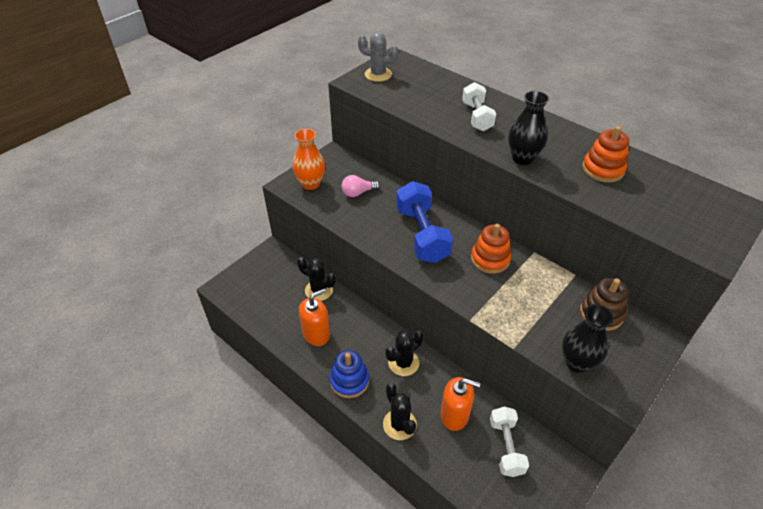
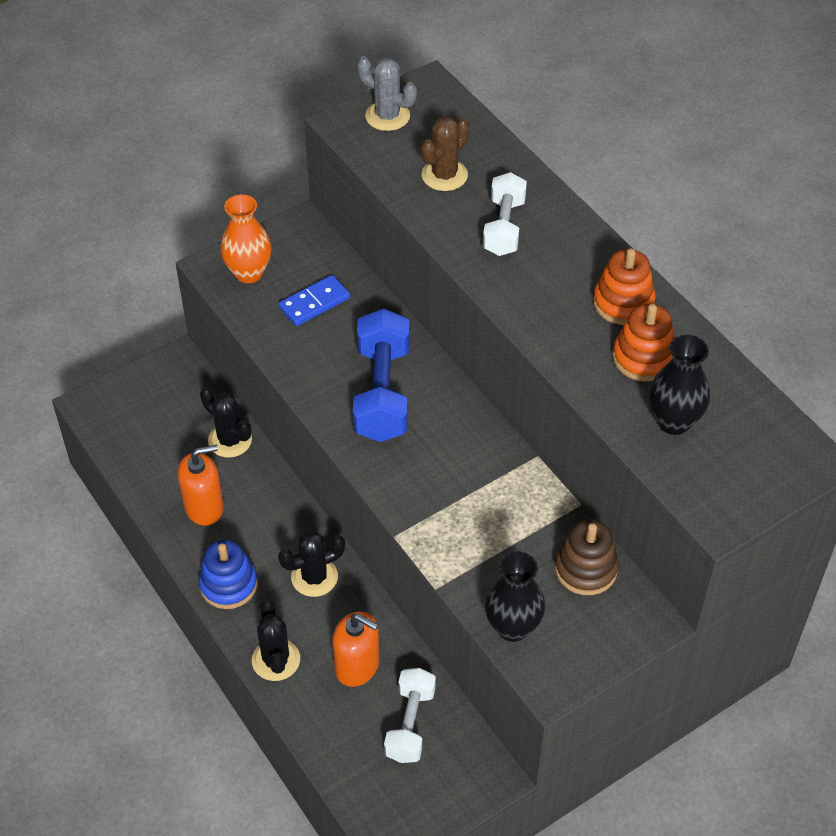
camera: 15 degrees right, 5 degrees up
(358, 193) = (314, 303): pink light bulb -> blue domino
(427, 97) = (444, 175): none -> brown cactus
(490, 259) = (466, 453): orange stacking toy -> orange stacking toy (623, 303)
(522, 158) = (534, 315): black vase -> black vase (674, 421)

